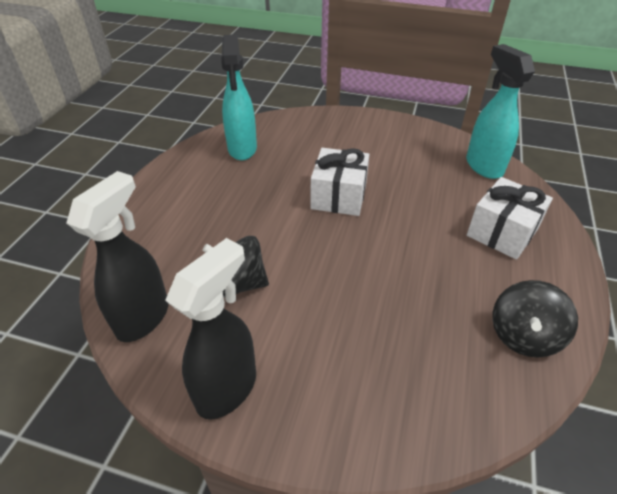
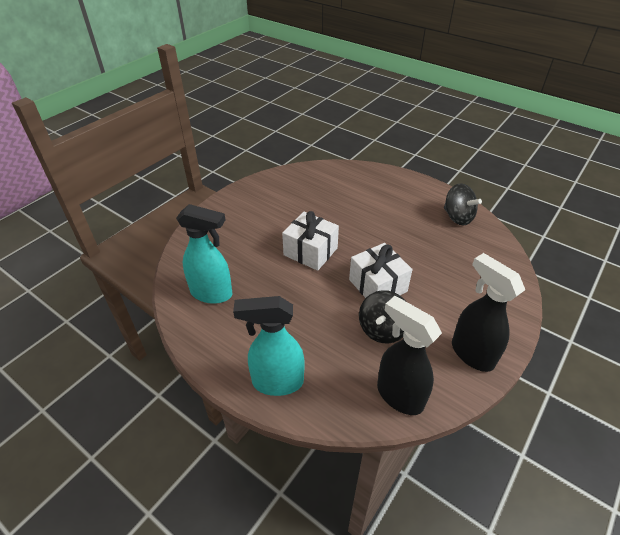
camera: 70 degrees left, 0 degrees up
(483, 166) = (314, 175): turquoise spray bottle -> turquoise spray bottle (277, 382)
(502, 232) = (380, 193): white gift -> white gift (378, 285)

